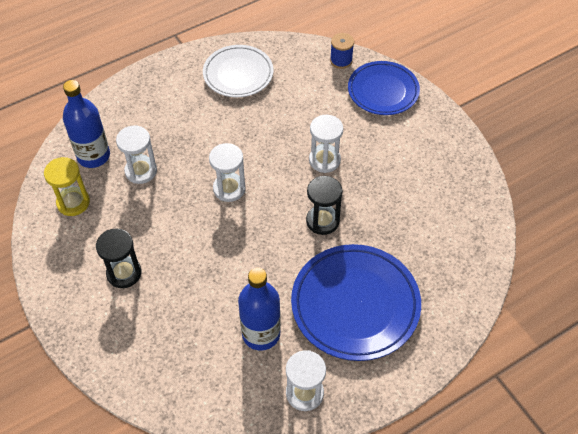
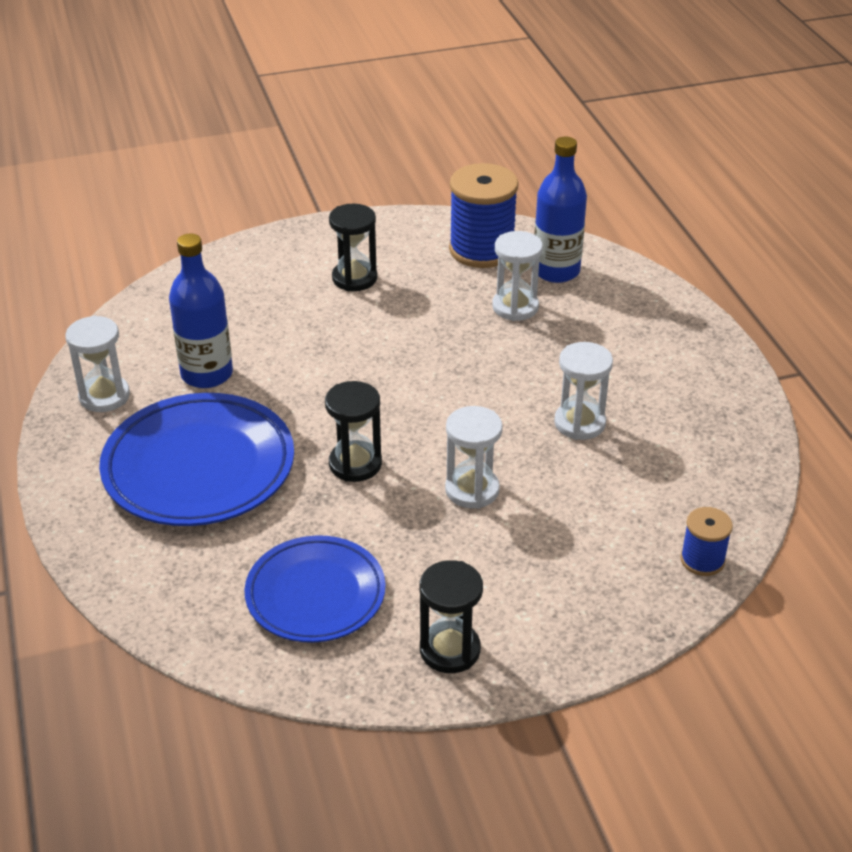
camera: 105 degrees right, 15 degrees down
(73, 202) = (482, 250): yellow hourglass -> blue spool
(229, 189) = (453, 381): white hourglass -> white hourglass (579, 423)
(238, 74) = (690, 425): white plate -> none
(383, 91) = (610, 601): blue plate -> blue plate (315, 594)
(442, 147) = (450, 650): none -> black hourglass

